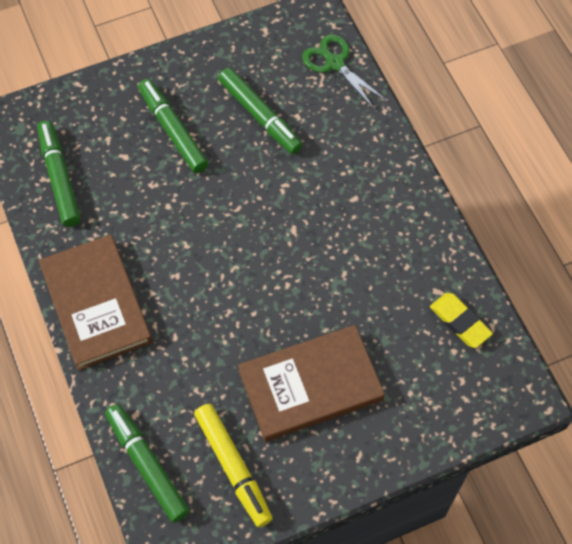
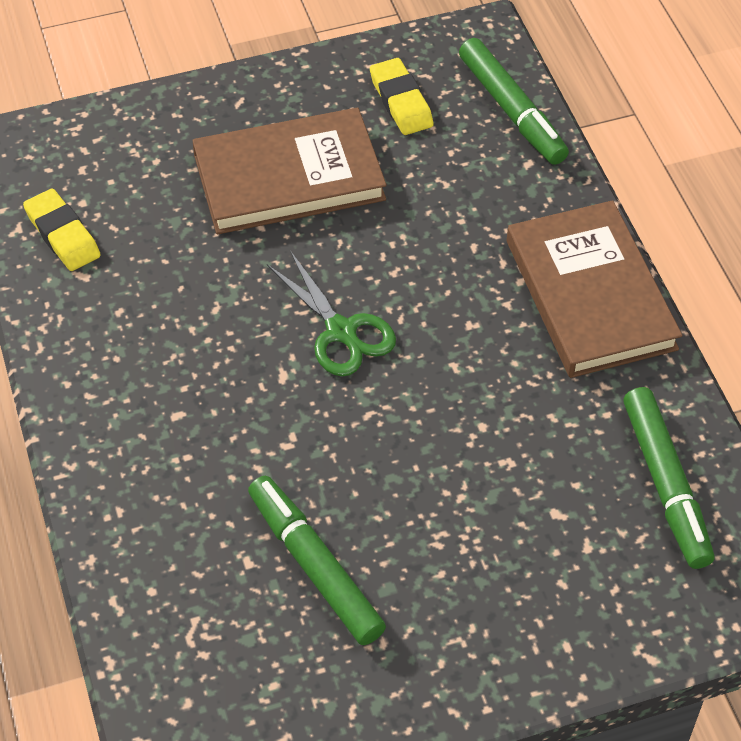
camera: 175 degrees left, 10 degrees down
(173, 130) = (472, 552): green marker -> none
(233, 467) = (401, 101): yellow marker -> yellow eraser
(335, 63) = (160, 660): green scissors -> green scissors (341, 331)

